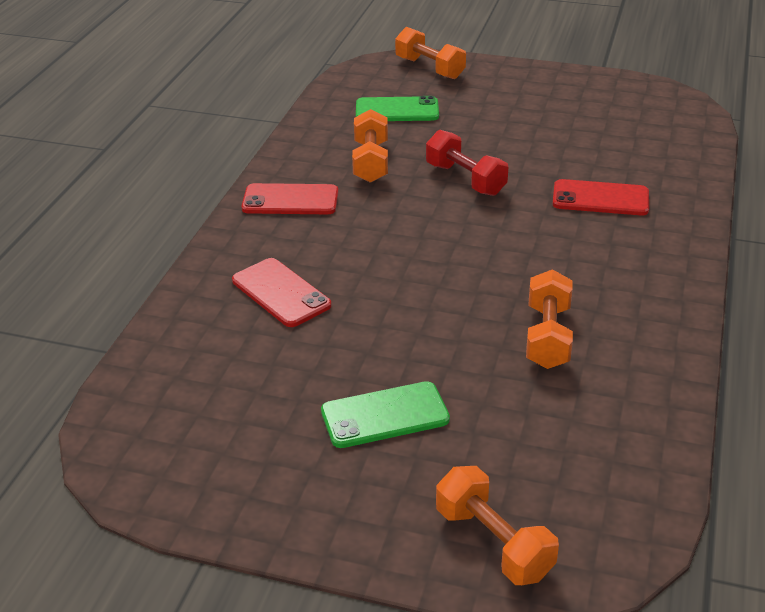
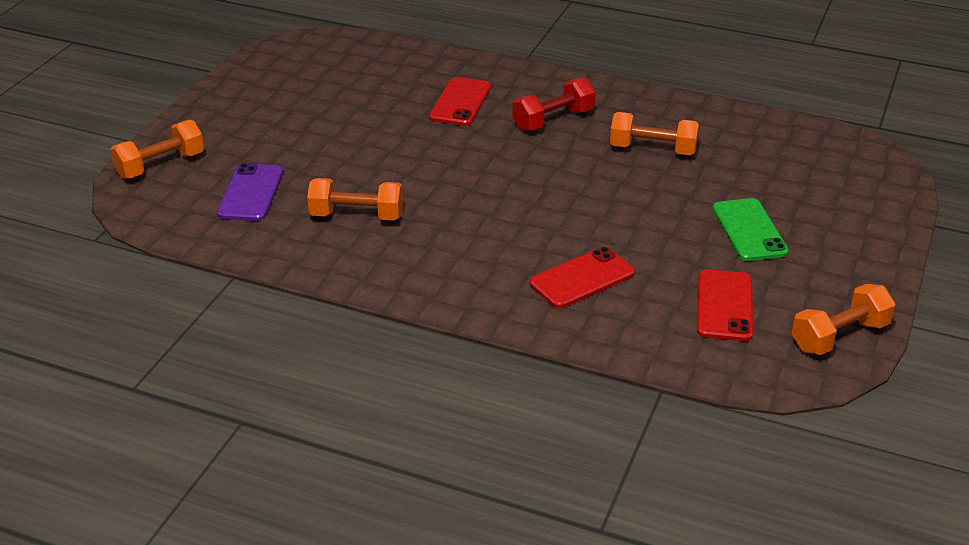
camera: 85 degrees left, 0 degrees up
(290, 200) = (418, 269): red phone -> red phone (724, 305)
(397, 110) = (251, 193): green phone -> purple phone
(465, 179) = (408, 164): red dumbbell -> red dumbbell (553, 120)
(493, 543) = (872, 195): orange dumbbell -> orange dumbbell (839, 336)

